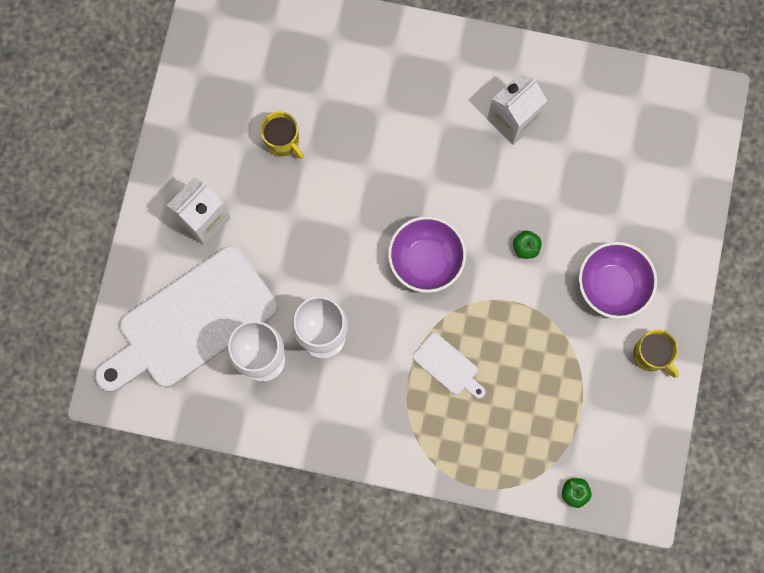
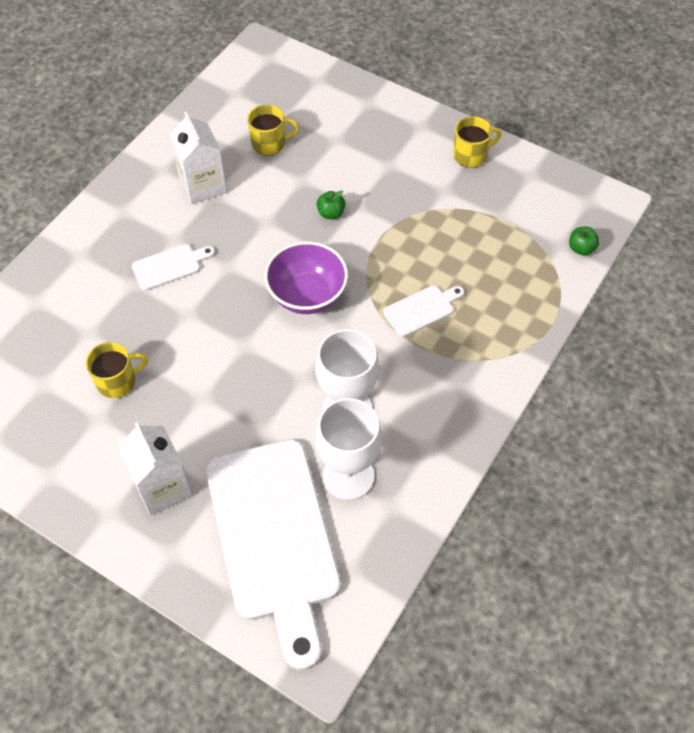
camera: 70 degrees left, 20 degrees down
(411, 131) = (170, 266): none -> white cutting board
(588, 159) = (269, 143): none -> yellow mug
(611, 286) = (396, 163): purple bowl -> none

